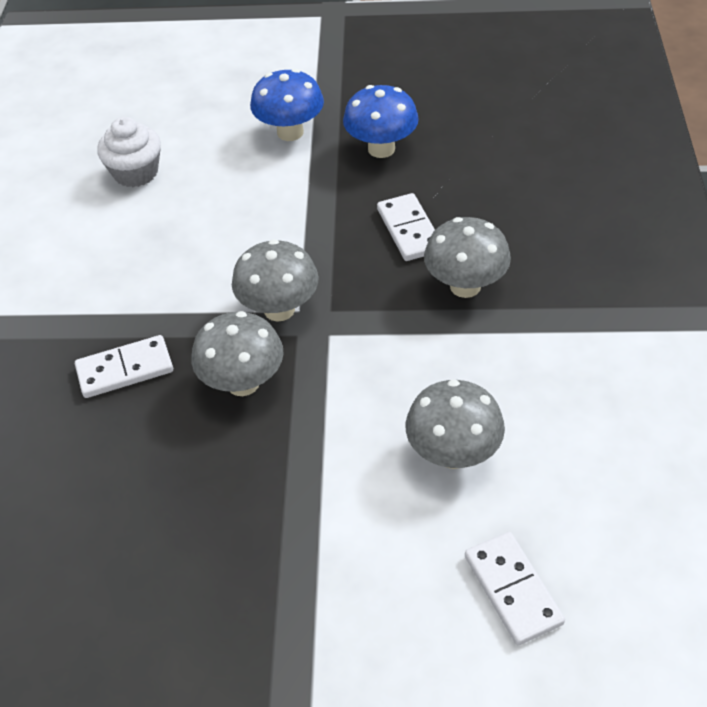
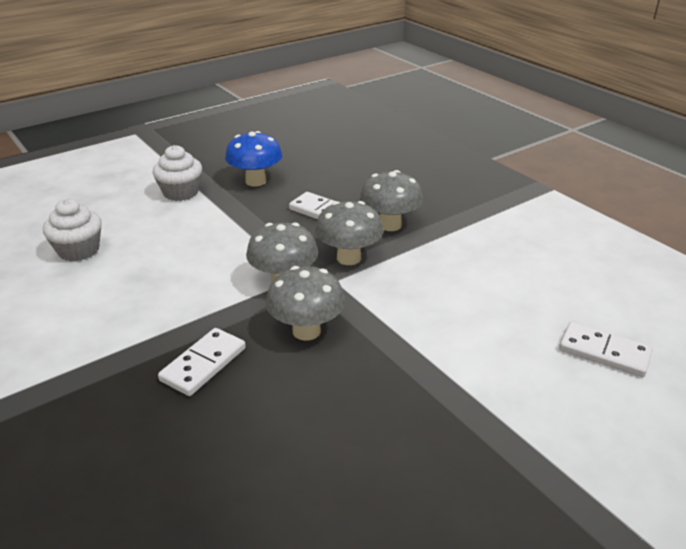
camera: 40 degrees left, 15 degrees down
(290, 132) = (181, 192): blue mushroom -> white cupcake
(453, 454) = (486, 304): grey mushroom -> grey mushroom (348, 258)

